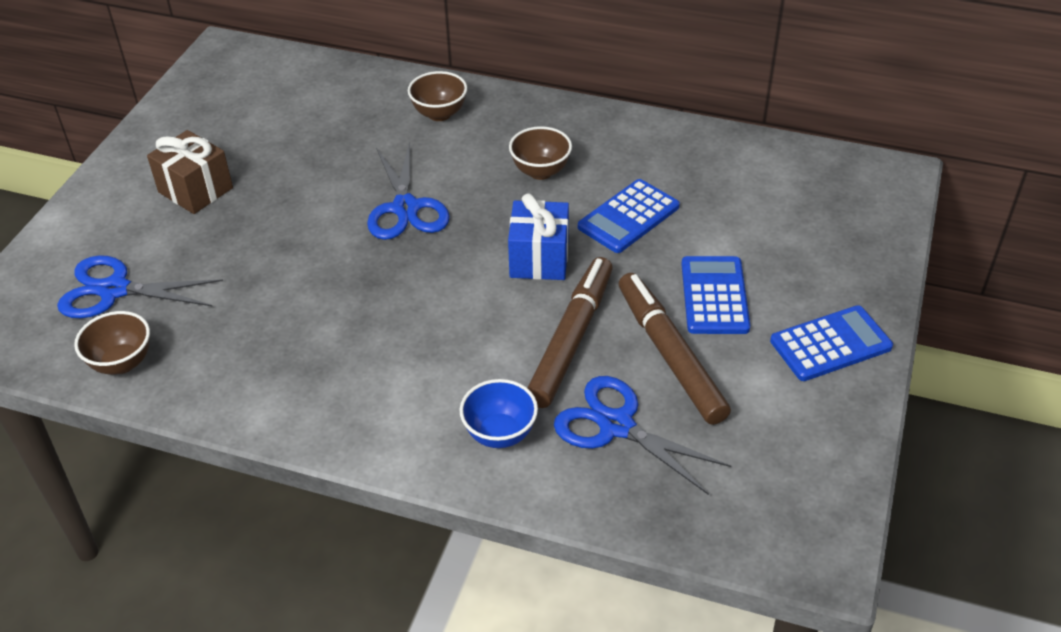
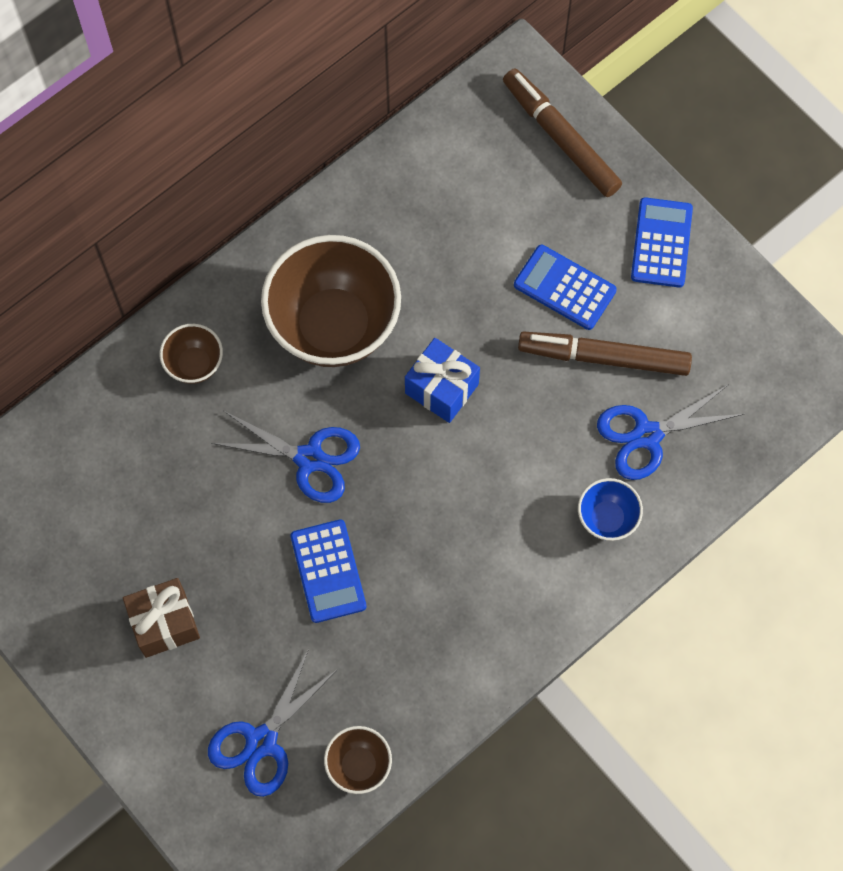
camera: 60 degrees left, 25 degrees up
(540, 171) = (334, 326): brown bowl -> brown bowl, size x2.18
(571, 339) = (544, 416): brown marker -> brown marker (560, 138)
(628, 217) = (437, 293): blue calculator -> blue calculator (328, 571)

